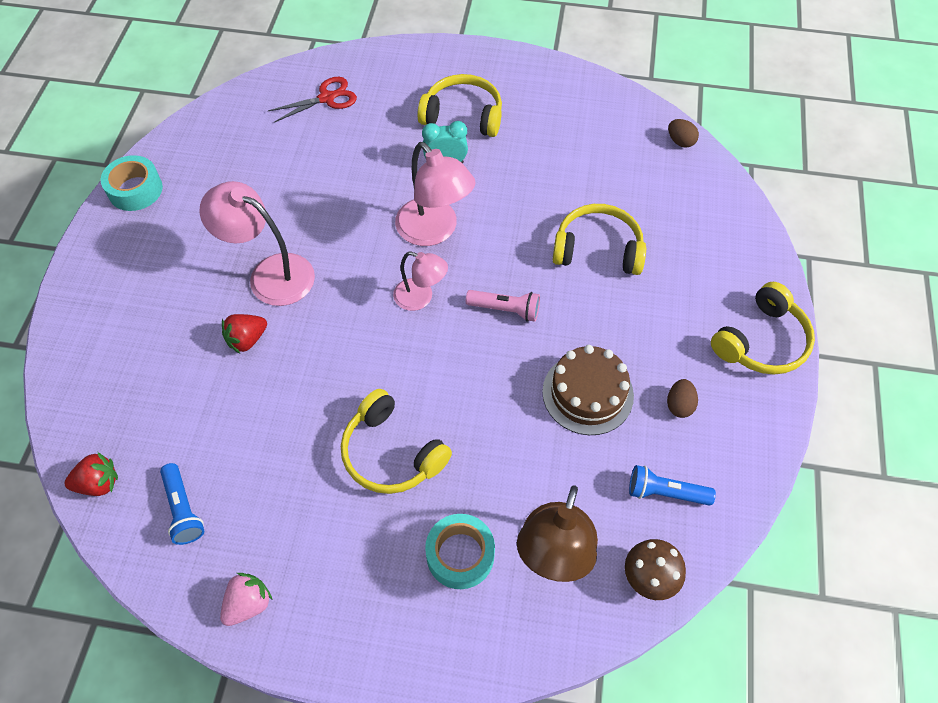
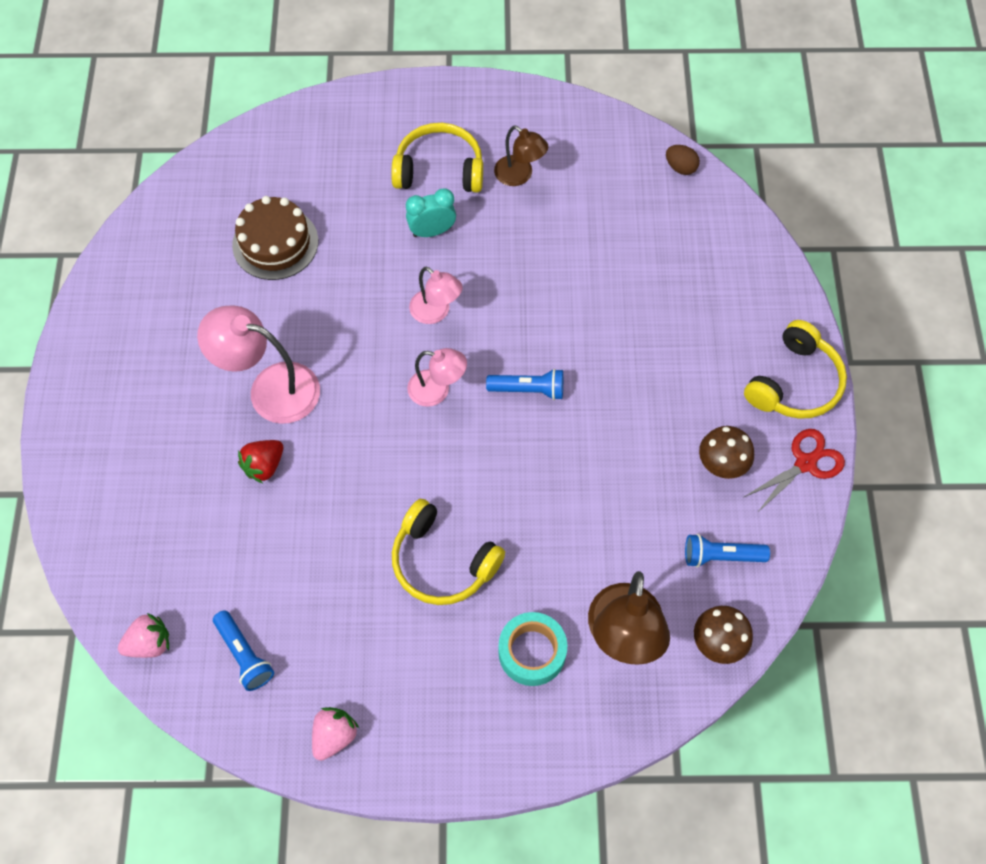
camera: 10 degrees left, 5 degrees up
(98, 483) = (149, 643): red strawberry -> pink strawberry
(135, 190) = (95, 313): turquoise tape -> none
(327, 98) = (282, 170): red scissors -> red scissors (805, 463)
(434, 231) = (436, 312): pink lamp -> pink lamp, size x0.60
(505, 309) = (528, 389): pink flashlight -> blue flashlight
(533, 129) = (519, 176): none -> brown lamp
(587, 393) = (628, 467): brown cake -> brown cake (275, 243)
(598, 249) = (613, 307): yellow headphones -> none
(679, 405) = (721, 464): brown egg -> brown mushroom

